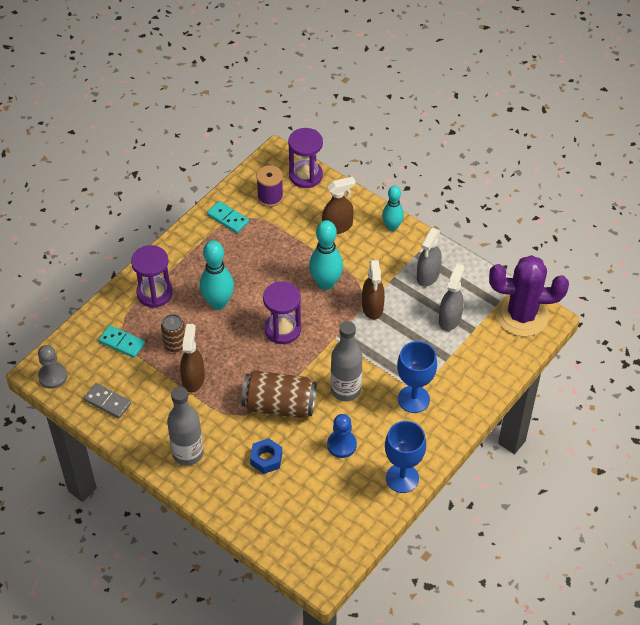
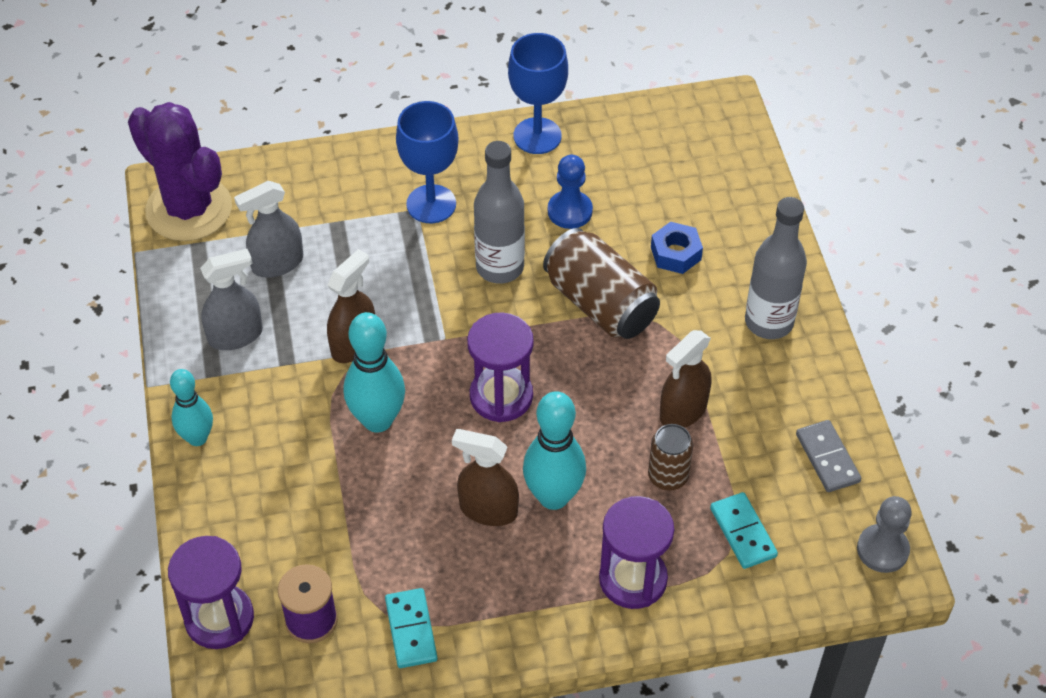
camera: 140 degrees left, 0 degrees up
(337, 226) = (269, 494): brown spray bottle -> brown spray bottle (488, 509)

